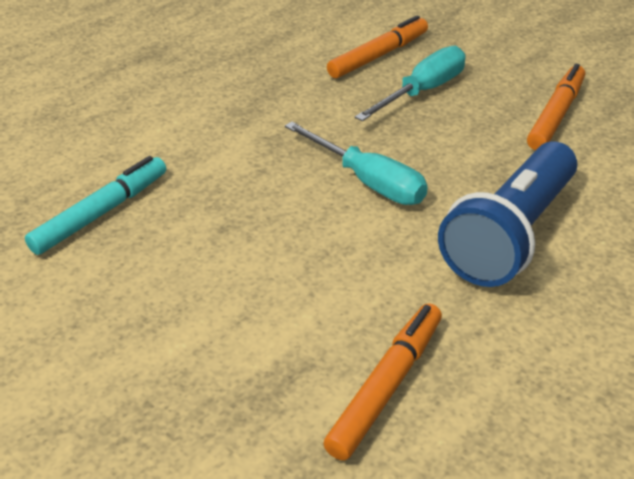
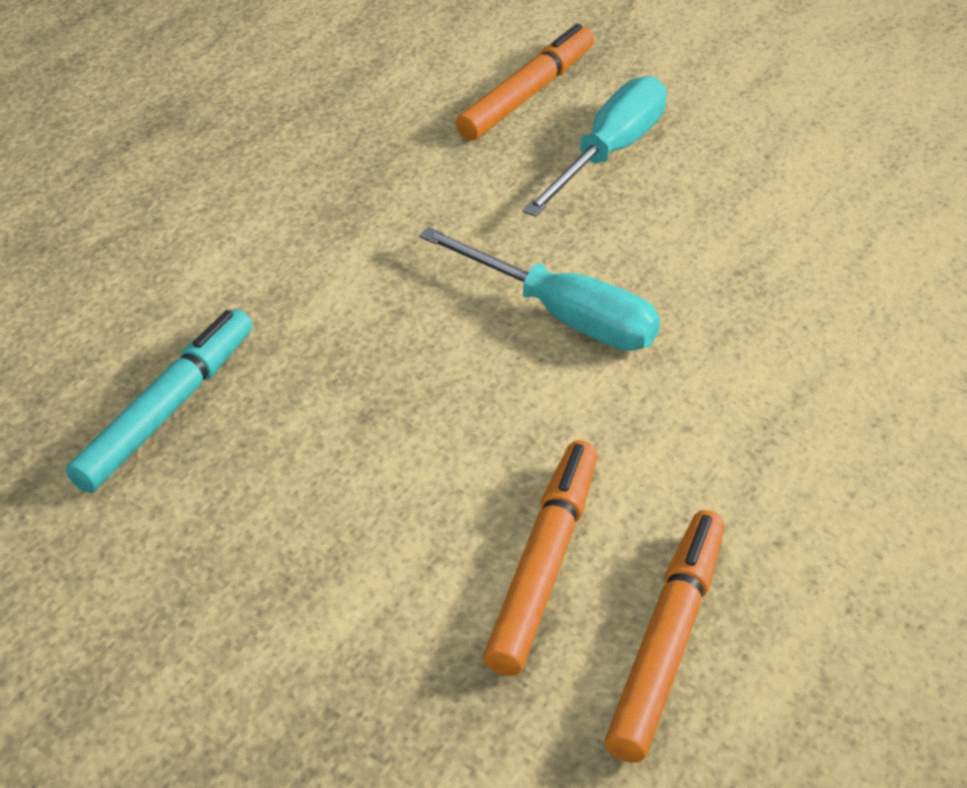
camera: 10 degrees left, 5 degrees up
(511, 235) = (791, 383): blue flashlight -> none
(556, 115) = (814, 176): orange marker -> orange marker (544, 565)

